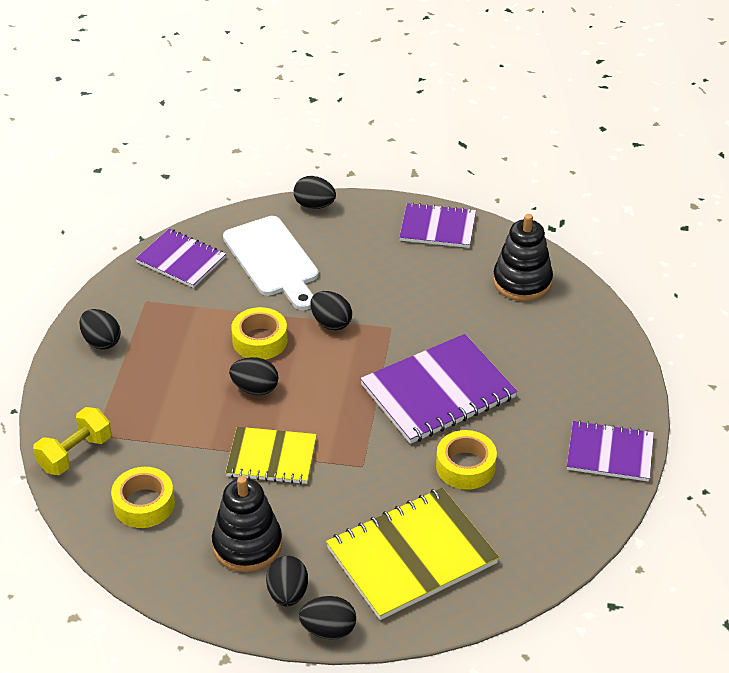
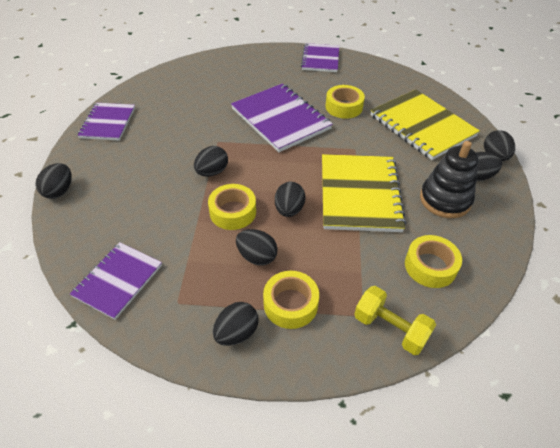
camera: 95 degrees left, 5 degrees up
(123, 381) = (290, 304): none -> yellow tape
(190, 358) = (257, 257): none -> black egg
(271, 457) = (359, 194): yellow notebook -> yellow notebook, size x1.59
(273, 260) = (130, 212): white cutting board -> none
(522, 282) = (174, 86): black stacking toy -> none

